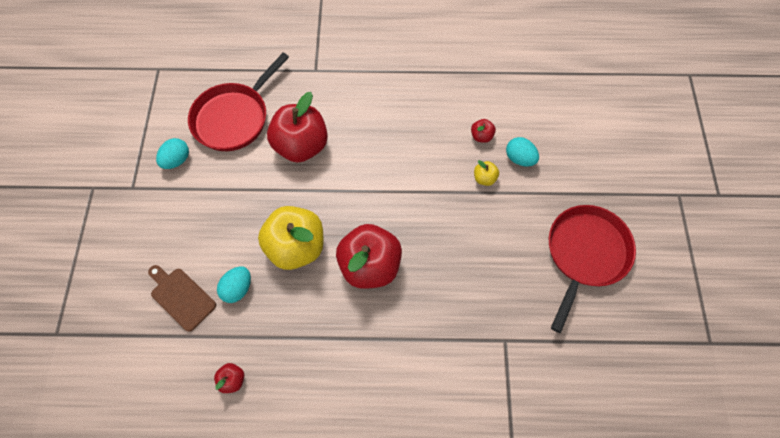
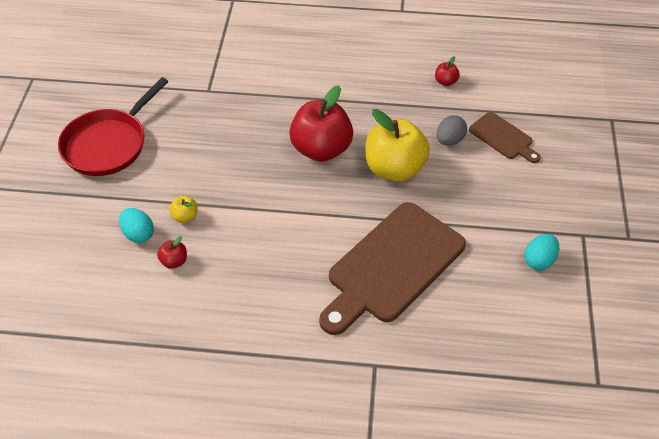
camera: 175 degrees left, 15 degrees down
(234, 117) = (478, 306): red pan -> none
(238, 288) = (449, 140): turquoise egg -> grey egg
(301, 146) = (392, 266): red apple -> brown cutting board

